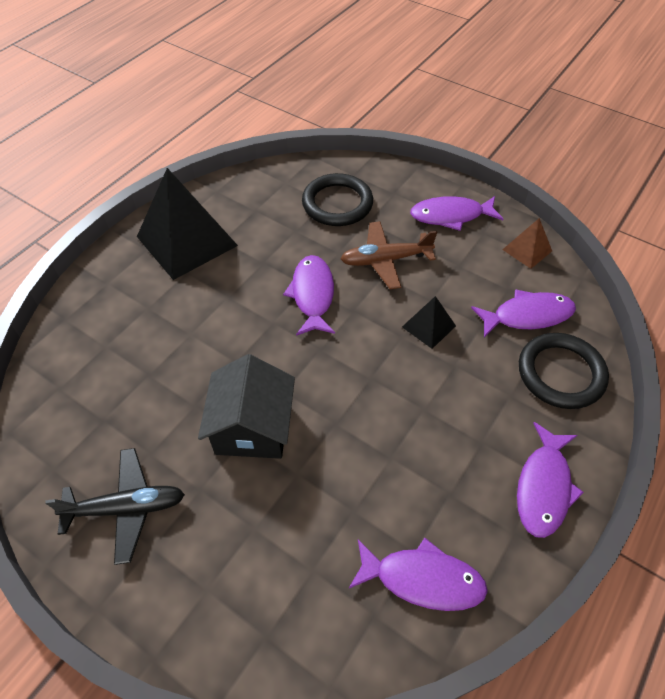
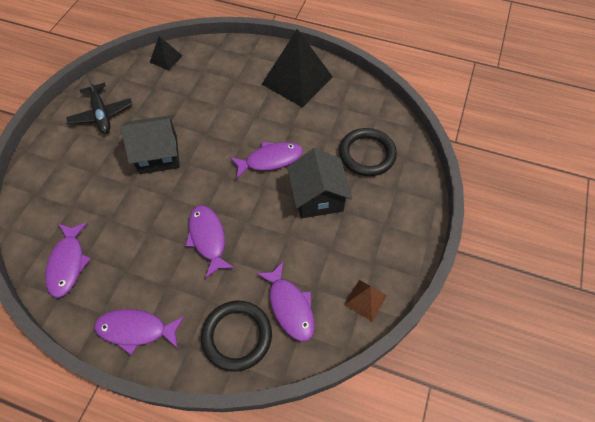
camera: 75 degrees right, 5 degrees up
(385, 260) = (317, 197): brown plane -> black house
(429, 326) = (260, 237): black pyramid -> black pyramid (166, 59)
(451, 216) = (384, 235): purple fish -> purple fish (208, 238)

